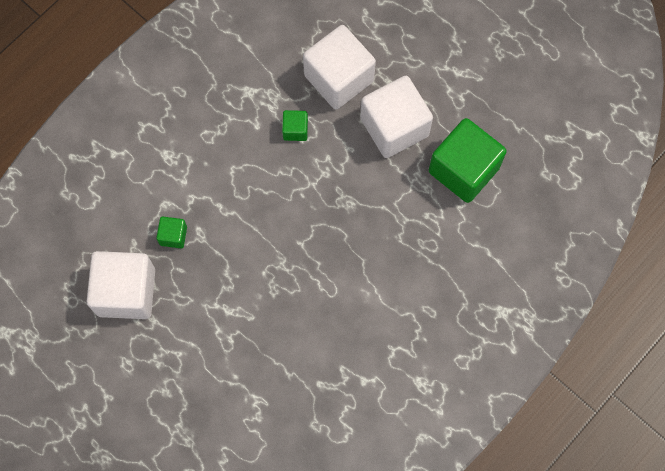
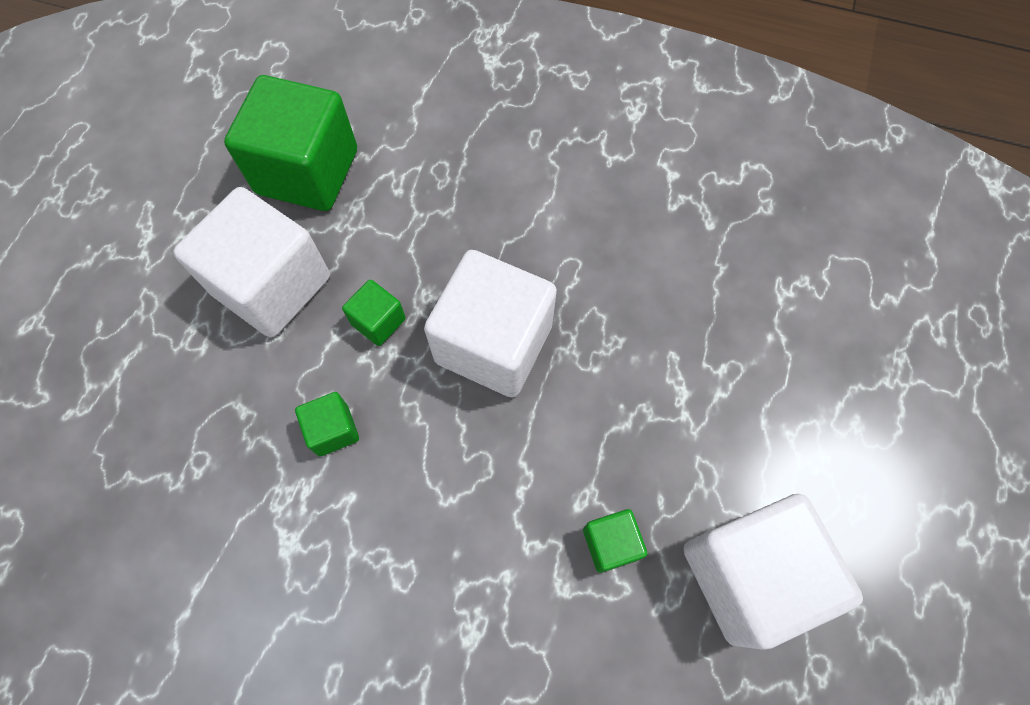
camera: 115 degrees left, 5 degrees down
(339, 78) = (212, 402): white cube -> white cube (493, 343)
(346, 173) = (378, 321): none -> green cube

